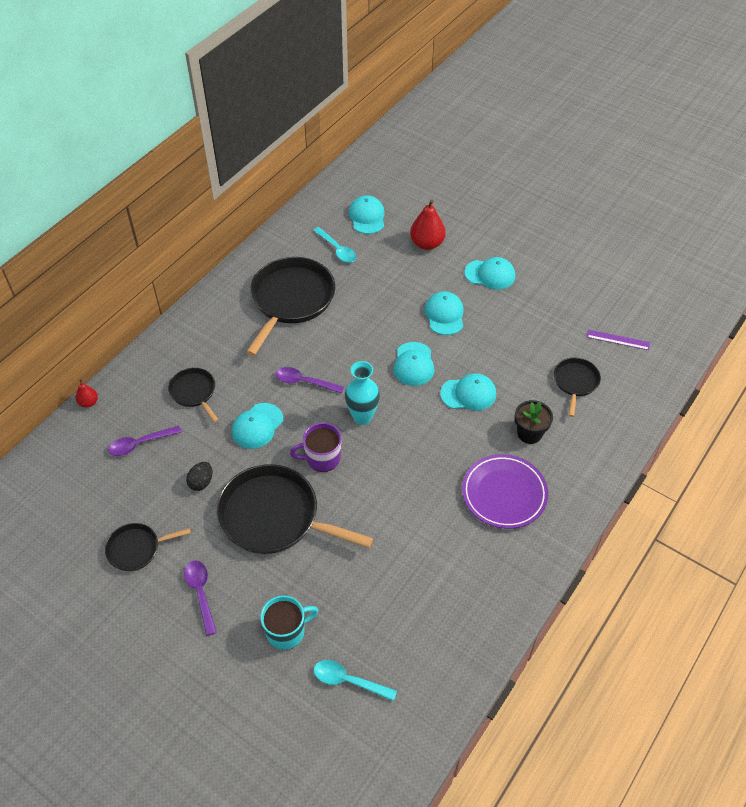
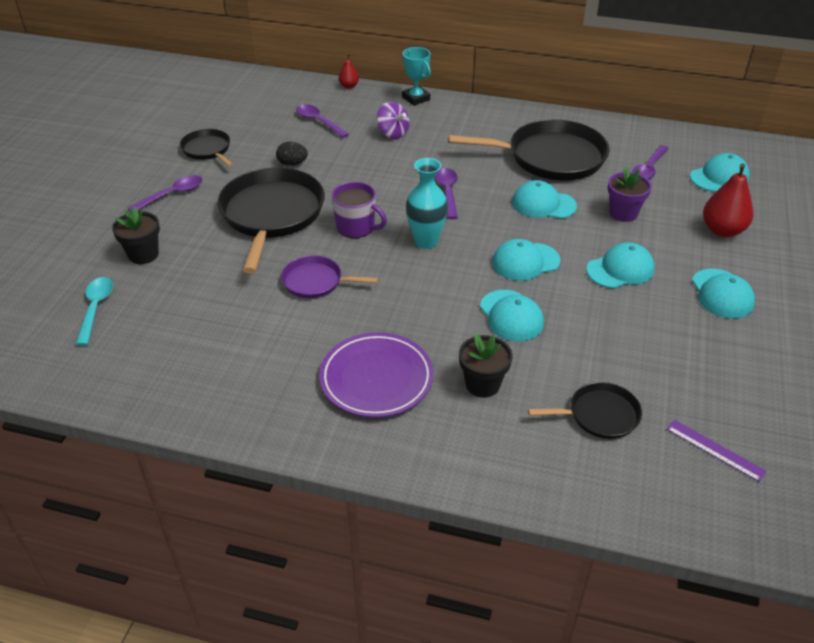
camera: 70 degrees right, 10 degrees down
(145, 358) = (416, 98): none -> turquoise trophy
(194, 392) = (393, 133): black pan -> purple spinning top
(257, 426) = (374, 178): turquoise cap -> turquoise cap (543, 204)
(286, 631) = (143, 254): turquoise mug -> black flower pot
(322, 458) = (356, 227): purple mug -> purple mug turned 150 degrees clockwise
(337, 249) = (648, 169): turquoise spoon -> purple spoon
(381, 505) = (316, 281): none -> purple pan
(383, 287) = (623, 213): none -> purple flower pot
(618, 340) = (715, 450): purple ruler -> purple ruler turned 45 degrees counterclockwise

